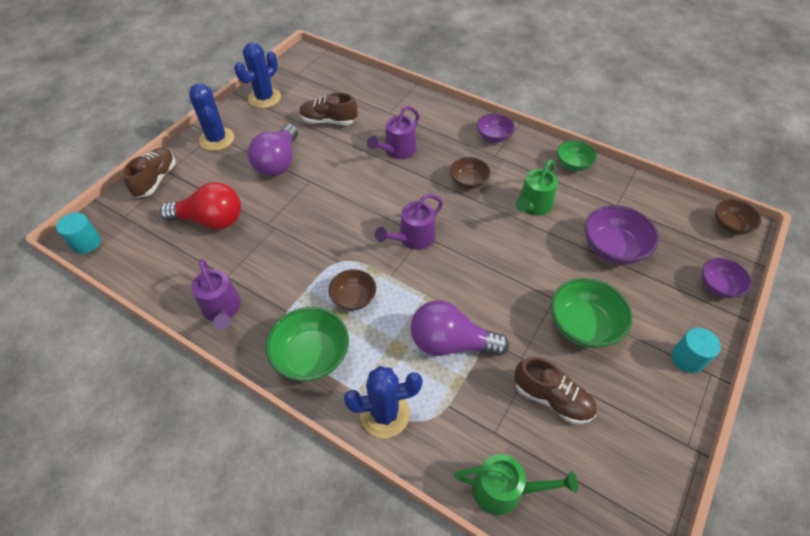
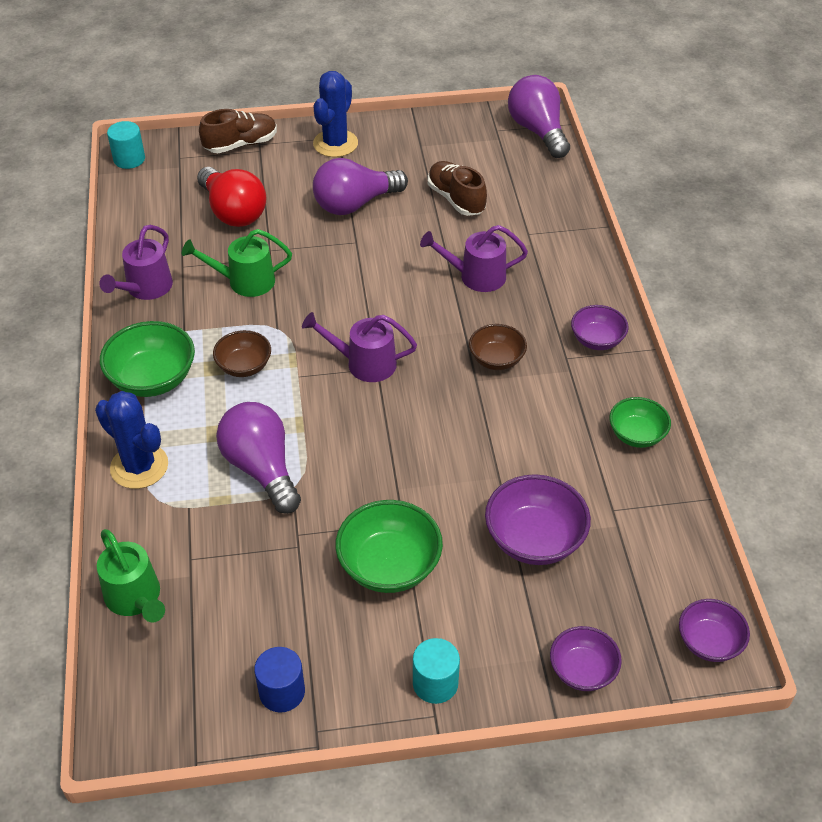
camera: 50 degrees right, 5 degrees down
(264, 98) = (431, 134): blue cactus -> none
(317, 61) = (538, 131): none -> purple light bulb
(532, 206) = (522, 434): green watering can -> green watering can (244, 281)
(552, 399) = (269, 585): brown shoe -> none
(645, 446) = (282, 692): none -> blue cylinder
(730, 225) = (709, 642): brown bowl -> purple bowl

